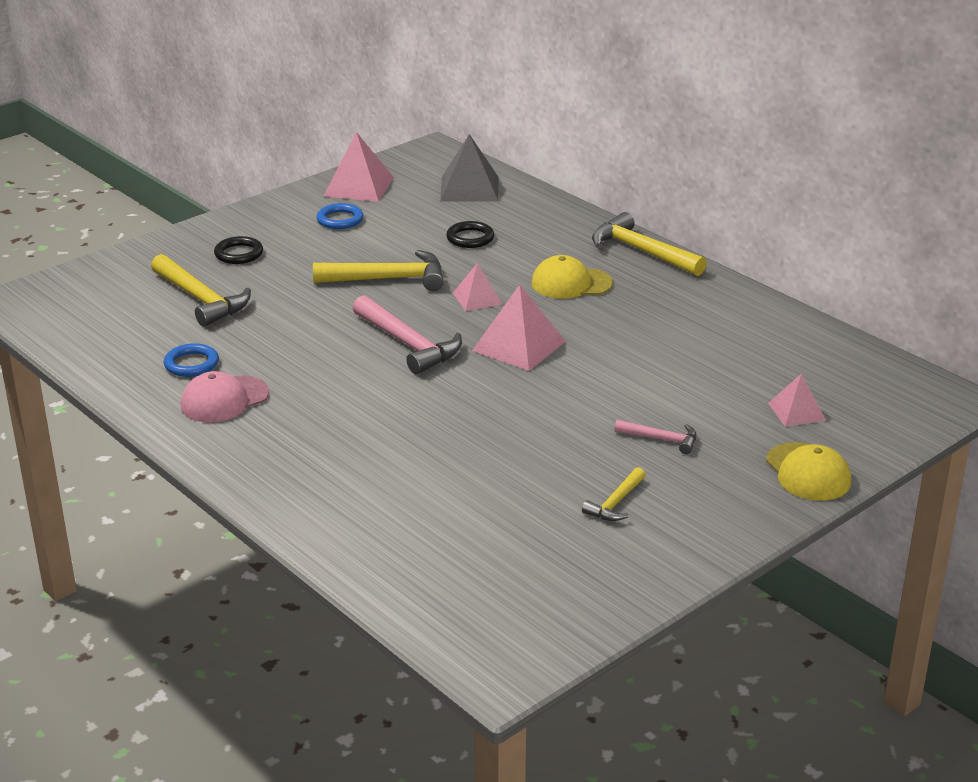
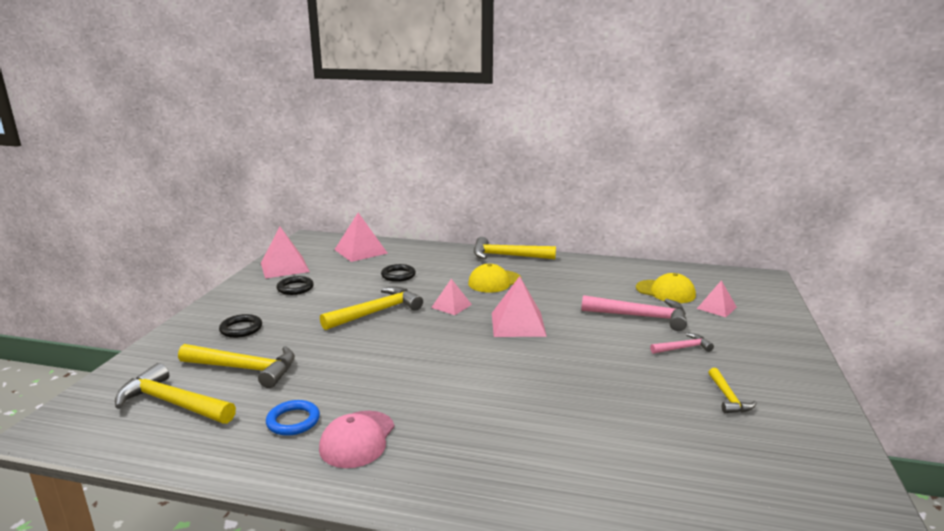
camera: 35 degrees left, 10 degrees down
(116, 311) = (172, 403): none -> yellow hammer
(340, 220) = (295, 288): blue ring -> black ring
(408, 344) = (447, 347): pink hammer -> pink hammer (641, 316)
(469, 188) = (361, 251): grey pyramid -> pink pyramid
(808, 472) = (780, 337): yellow cap -> yellow cap (665, 292)

